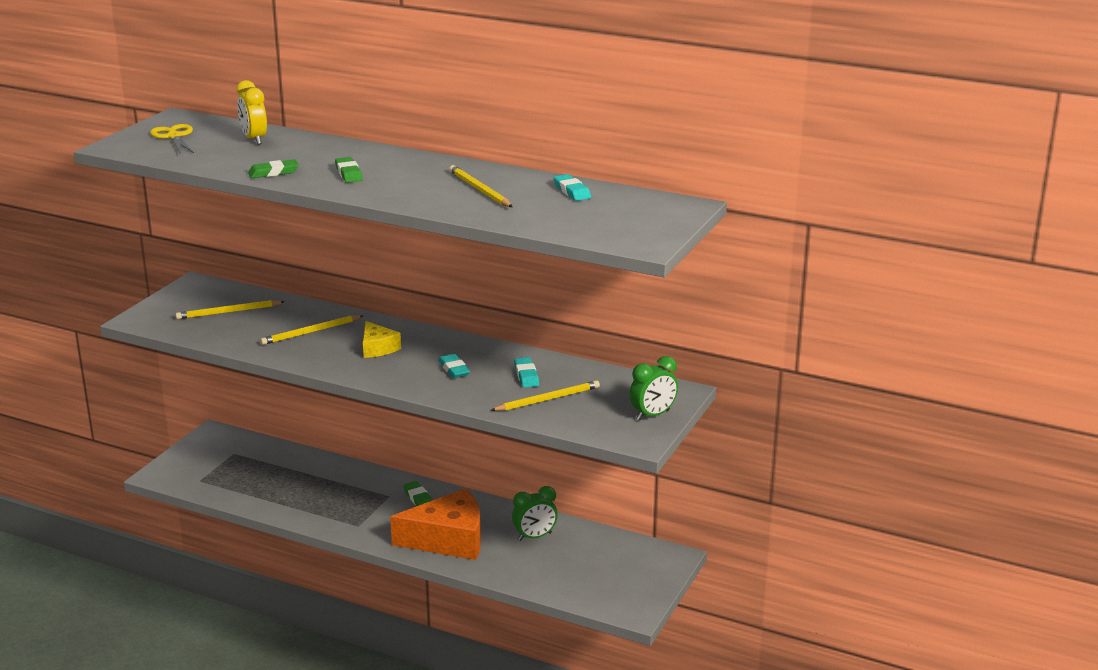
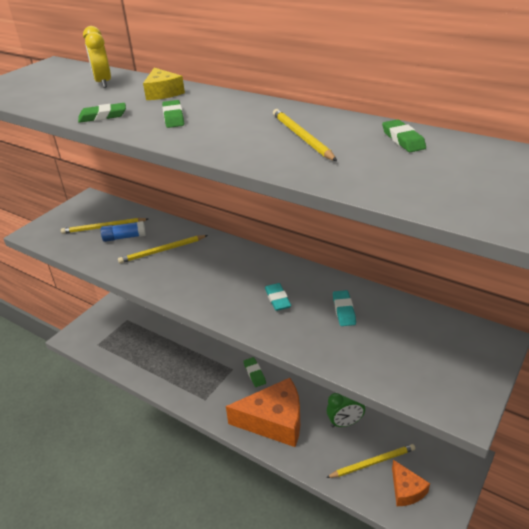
camera: 10 degrees right, 10 degrees up
(174, 137) = (37, 81): yellow scissors -> none
(258, 321) = (124, 237): none -> blue glue stick
(377, 348) = (214, 271): yellow cheese -> yellow cheese (163, 93)
(547, 399) = (364, 343): yellow pencil -> yellow pencil (372, 462)
(572, 191) = (403, 140): turquoise eraser -> green eraser
(605, 586) = (406, 490): none -> orange cheese
(653, 415) = (473, 373): green clock -> none

